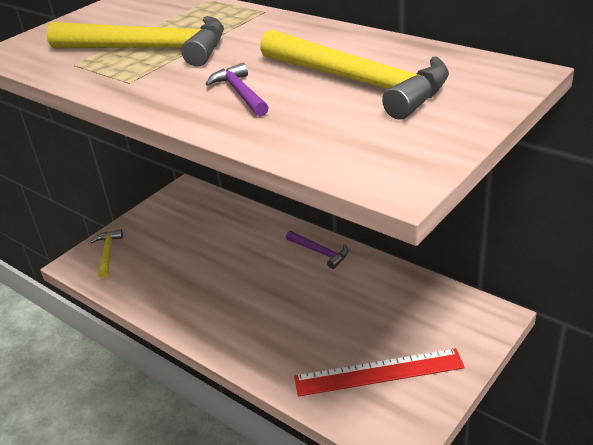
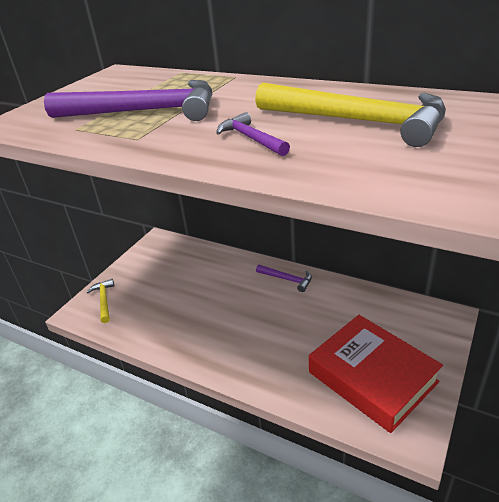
camera: 10 degrees left, 0 degrees up
(150, 49) = (144, 112): yellow hammer -> purple hammer
(378, 372) = (372, 377): red ruler -> red book

